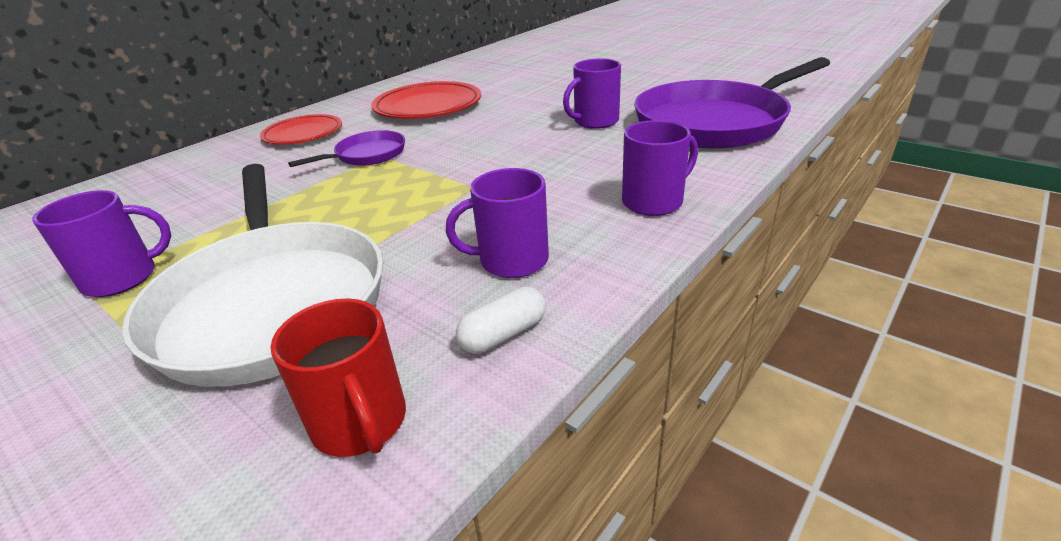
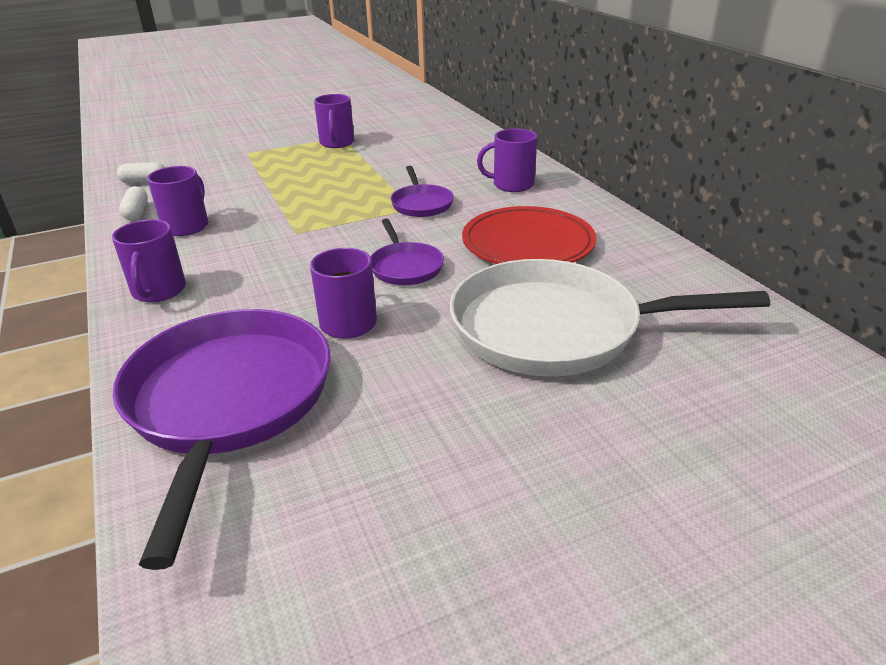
camera: 115 degrees right, 0 degrees up
(272, 303) = (255, 170): white pan -> white pan (554, 328)
(303, 134) = (512, 185): red plate -> purple mug
(360, 423) = (144, 182): red mug -> white capsule
(500, 128) = (405, 267): none -> purple pan

